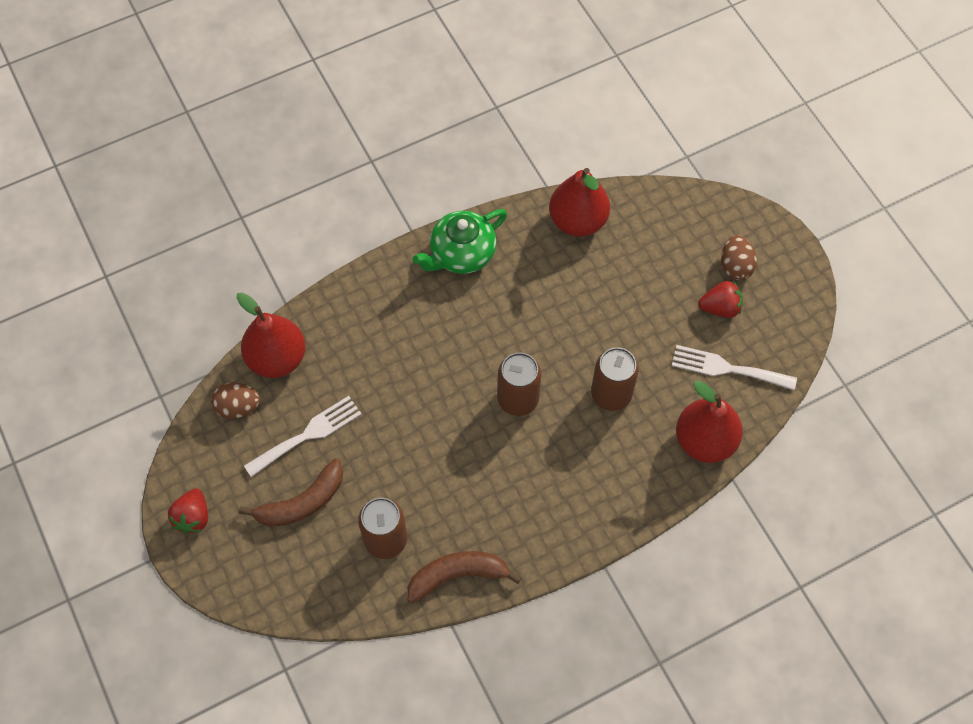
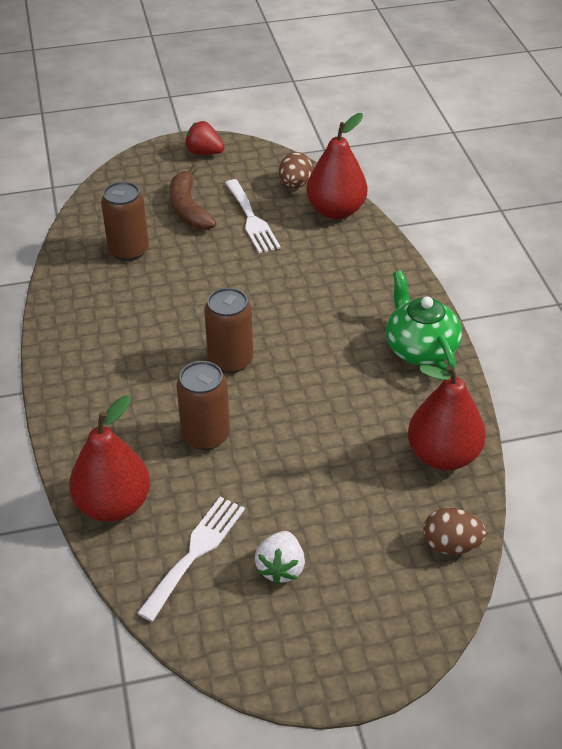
camera: 105 degrees right, 20 degrees down
(458, 575) = (71, 288): brown banana -> none
(720, 308) = (281, 568): red strawberry -> white strawberry
(735, 266) = (337, 603): brown egg -> brown egg (451, 545)

